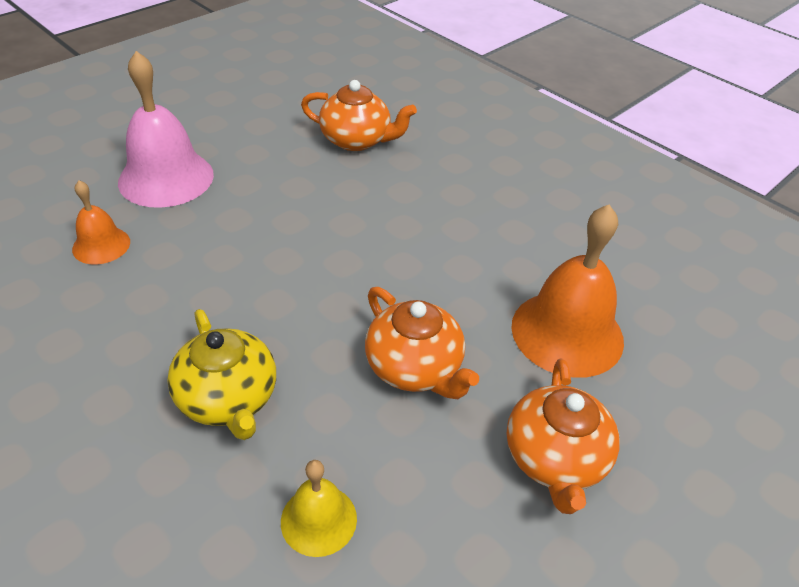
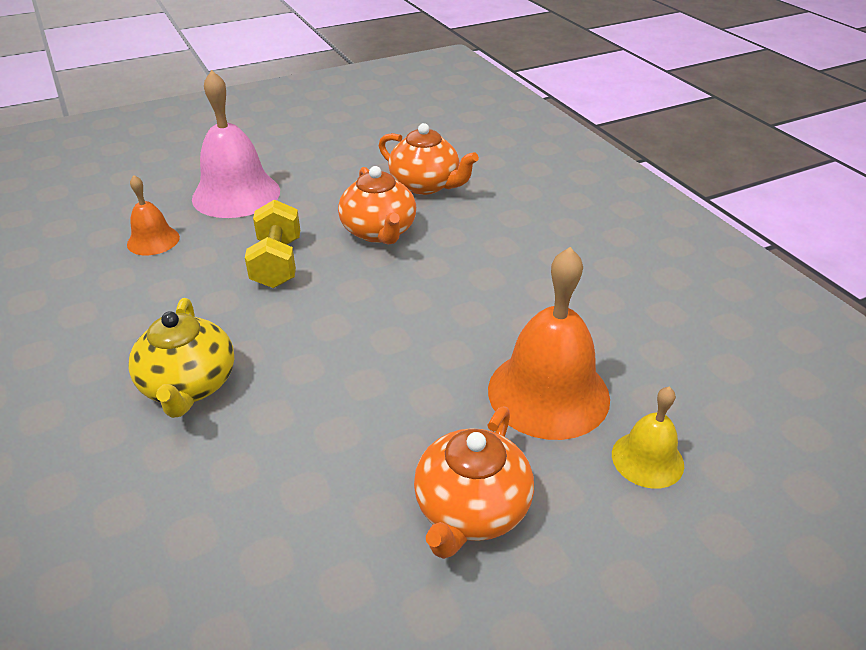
camera: 20 degrees right, 5 degrees down
(250, 248) = (277, 263): none -> yellow dumbbell
(318, 520) = (211, 507): yellow bell -> yellow bell (647, 459)
(415, 368) = (373, 394): orange teapot -> orange teapot (379, 232)

